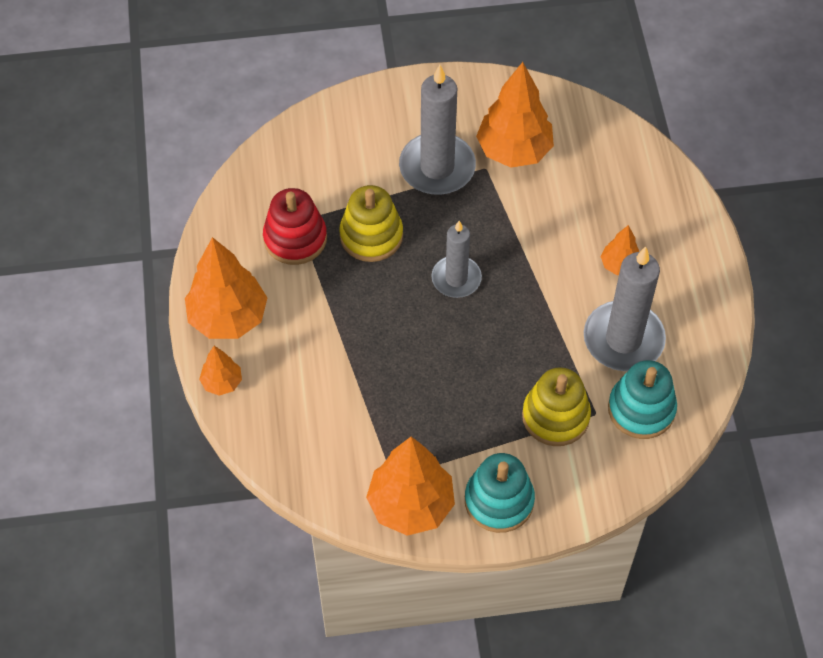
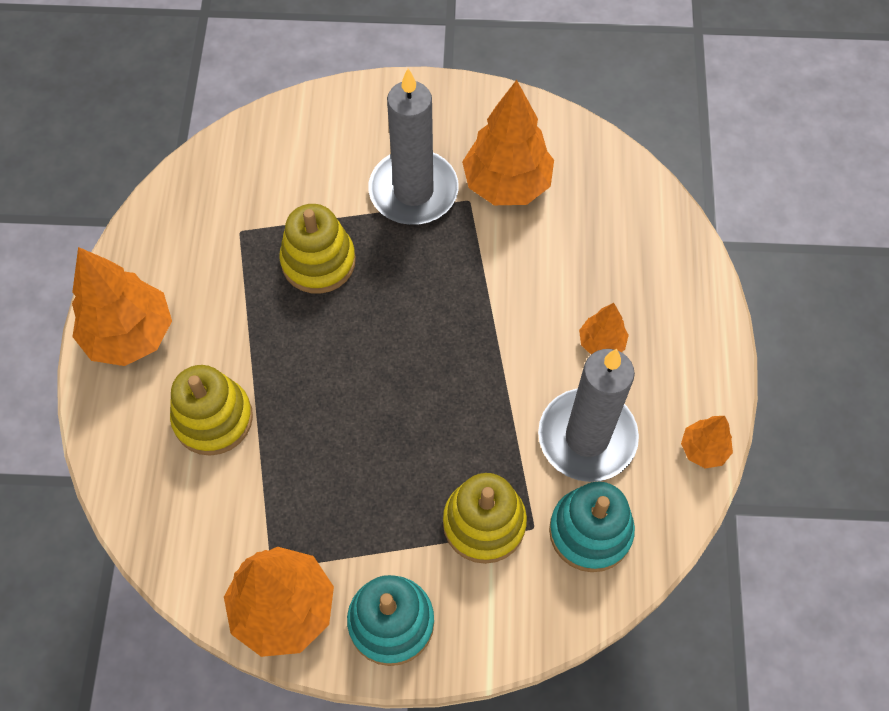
camera: 10 degrees right, 5 degrees up
(222, 382) = (102, 414): orange tree -> orange tree (703, 449)
(295, 238) = (231, 251): red stacking toy -> none
(315, 372) = (213, 418): none -> yellow stacking toy
(456, 278) = (404, 329): grey candle -> none

